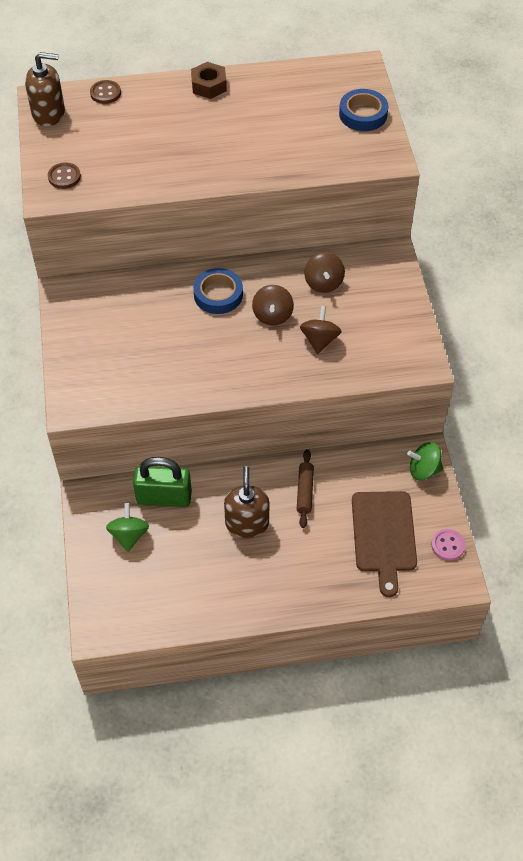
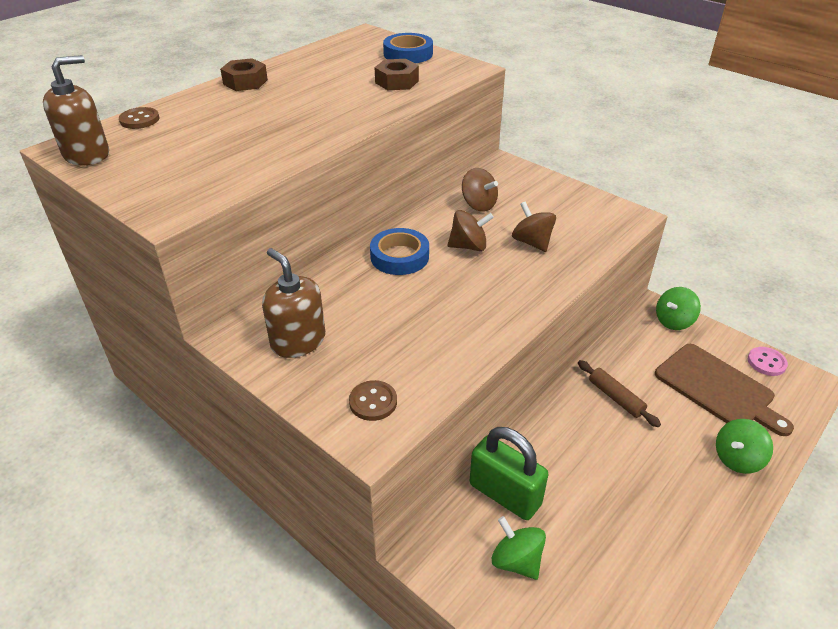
camera: 40 degrees left, 15 degrees down
(64, 177) = (167, 191): brown button -> brown button (373, 402)
(164, 497) = (505, 494): green padlock -> green padlock turned 75 degrees clockwise
(247, 523) = (606, 460): brown soap dispenser -> brown soap dispenser (298, 341)
(272, 315) = (468, 246): brown spinning top -> brown spinning top turned 60 degrees counterclockwise
(314, 145) = (397, 82): none -> brown nut
(330, 583) = (737, 459): none -> green spinning top

